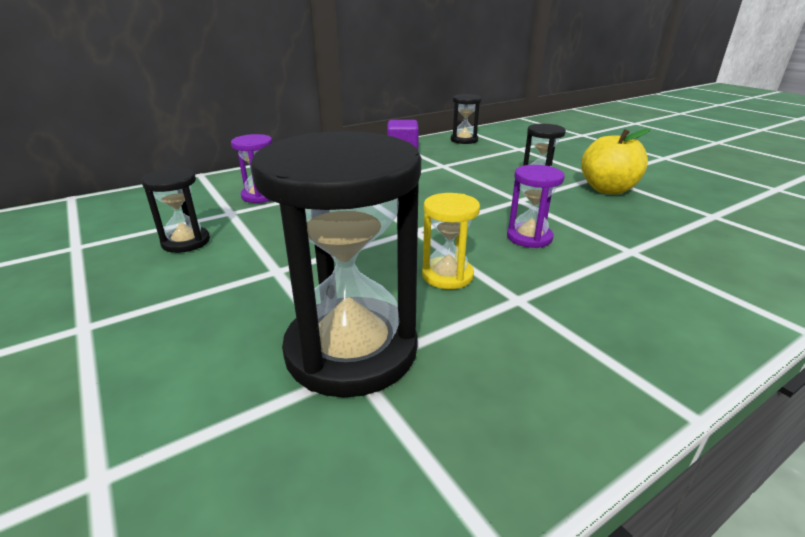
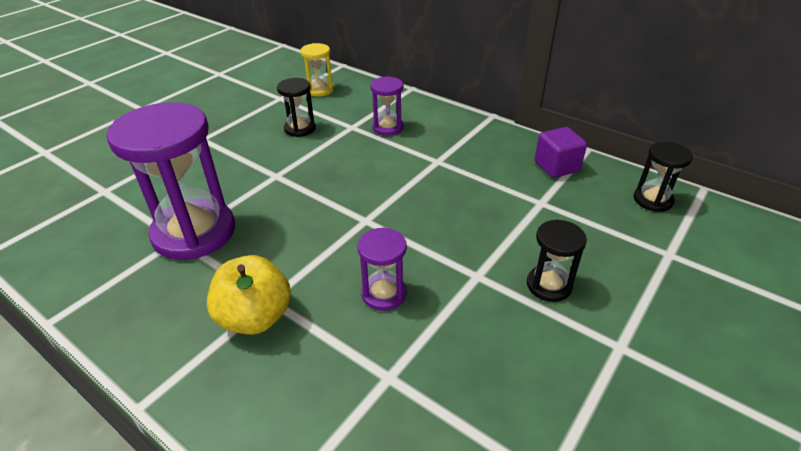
camera: 70 degrees right, 10 degrees up
(351, 350) = (194, 232): black hourglass -> purple hourglass
(447, 275) = (293, 254): yellow hourglass -> yellow hourglass (319, 90)
(607, 189) = (569, 355): yellow apple -> yellow apple (255, 317)

